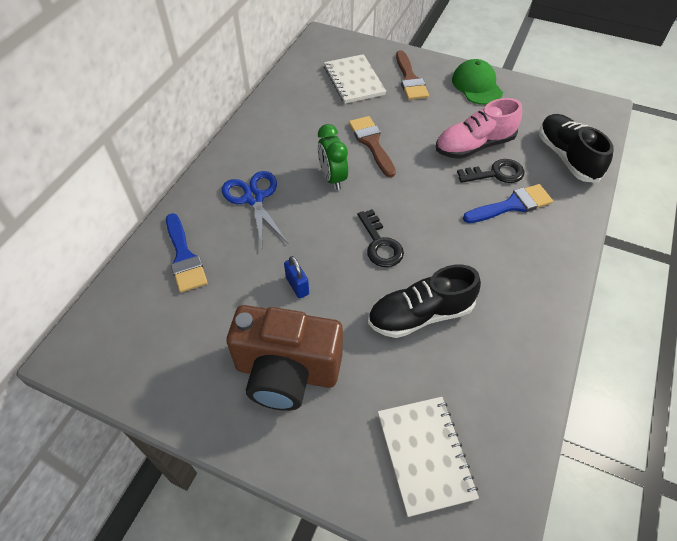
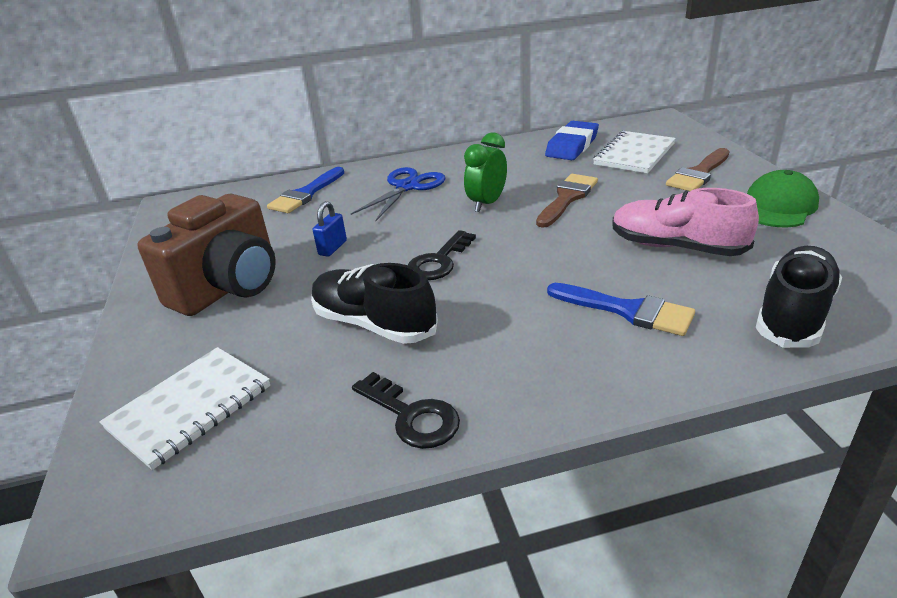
camera: 55 degrees right, 20 degrees down
(287, 372) = (229, 287): brown camera -> brown camera turned 120 degrees counterclockwise
(305, 92) = (572, 146): none -> blue eraser
(496, 174) = (659, 278): black key -> black key (411, 416)

